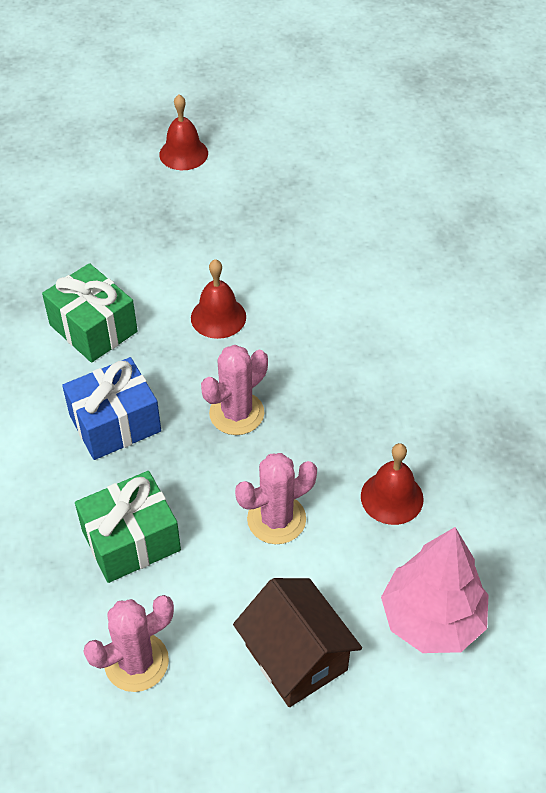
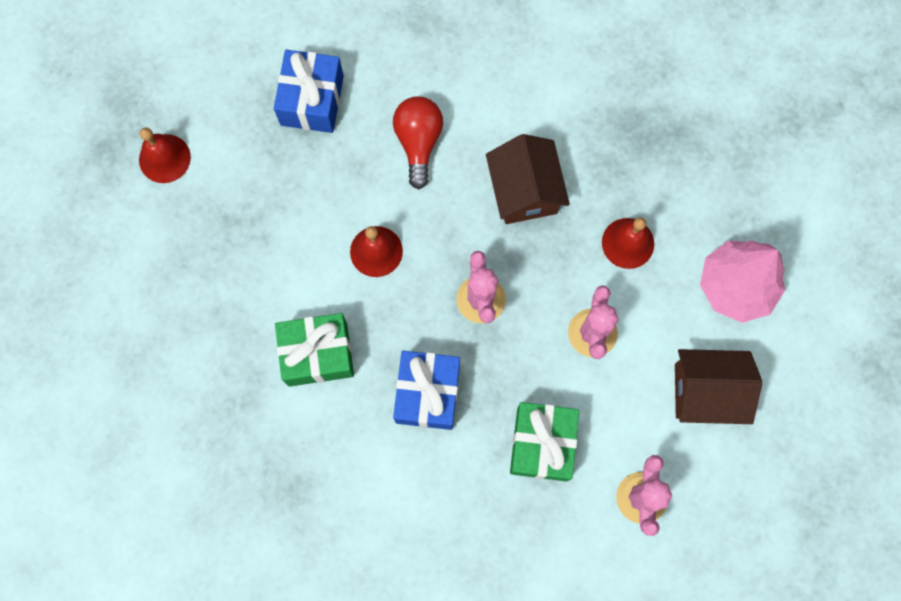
camera: 55 degrees left, 25 degrees up
(312, 209) = (312, 100): none -> blue gift
(341, 292) = (418, 142): none -> red light bulb
(367, 389) = (524, 191): none -> brown house

